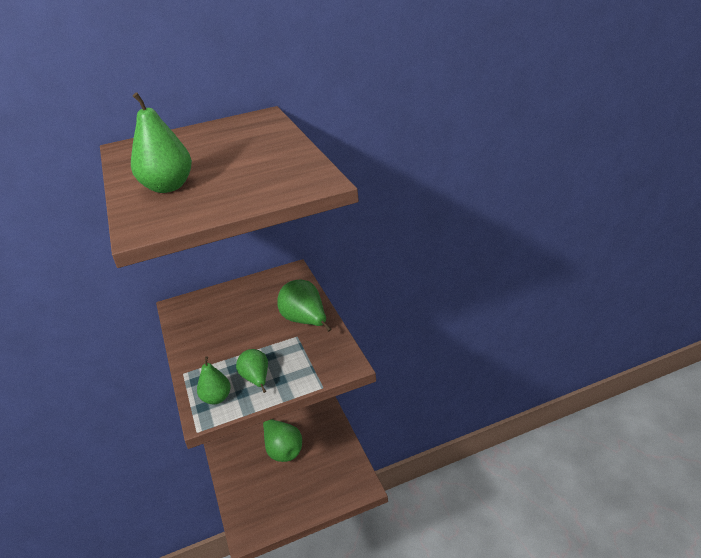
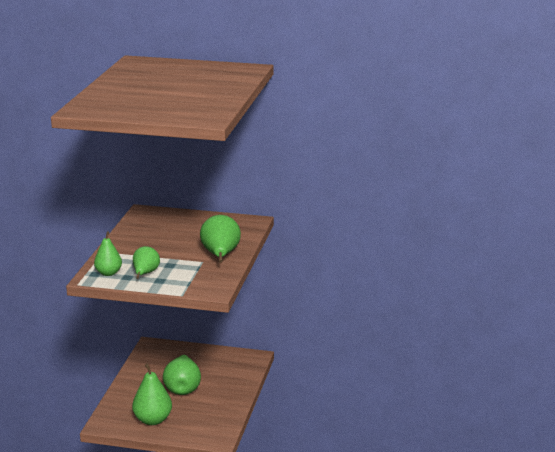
camera: 30 degrees right, 10 degrees down
(168, 187) = (124, 93): green pear -> green pear (153, 420)

